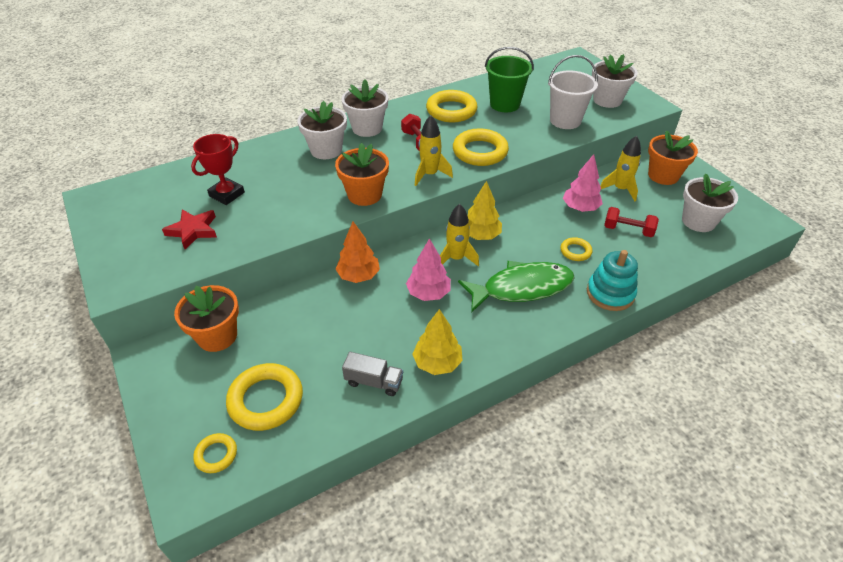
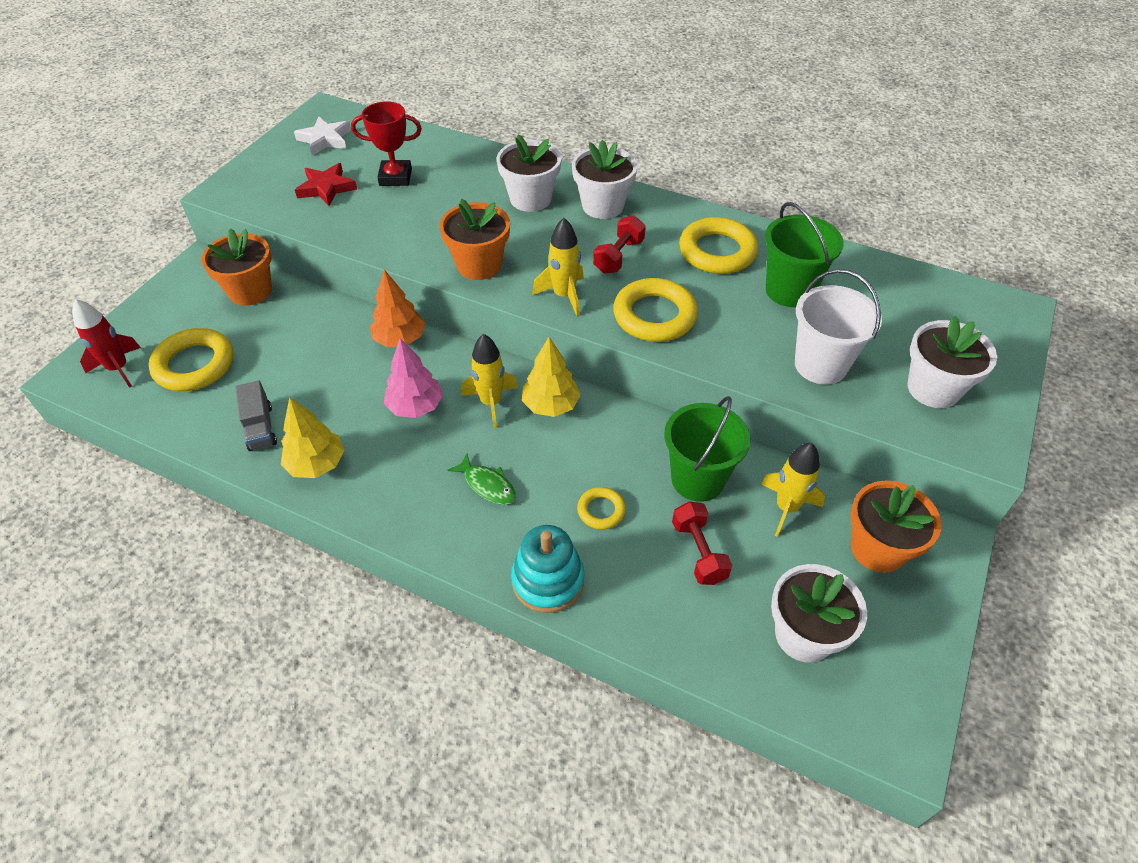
camera: 55 degrees right, 5 degrees up
(131, 210) = (325, 139): none -> white star
(216, 455) = (119, 368): yellow ring -> red rocket
(521, 288) = (487, 485): green fish -> green fish, size x0.48
(580, 208) = (697, 479): pink tree -> green bucket

